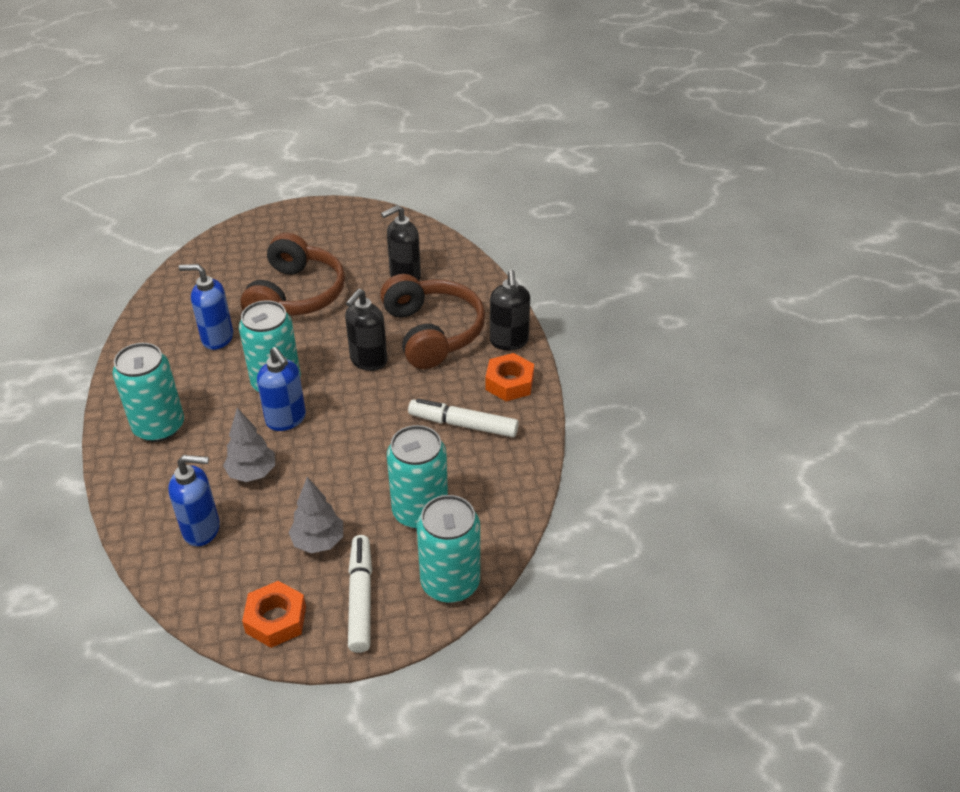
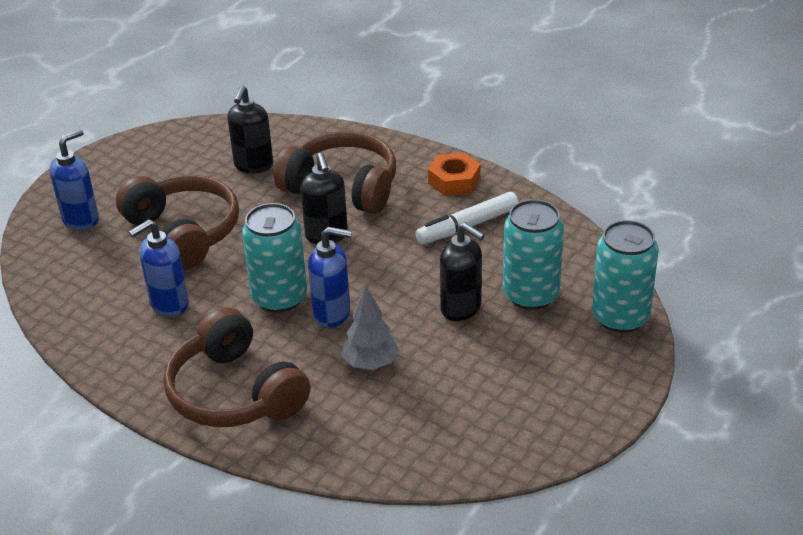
camera: 45 degrees left, 5 degrees down
(159, 427) = (235, 392): turquoise can -> brown headphones
(202, 529) = (398, 423): blue soap dispenser -> blue soap dispenser (81, 219)
(276, 620) = (551, 427): orange nut -> none
(318, 542) = (496, 363): grey tree -> none
(360, 598) = (582, 370): white marker -> none
(509, 341) = (409, 157): black soap dispenser -> black soap dispenser (461, 308)

